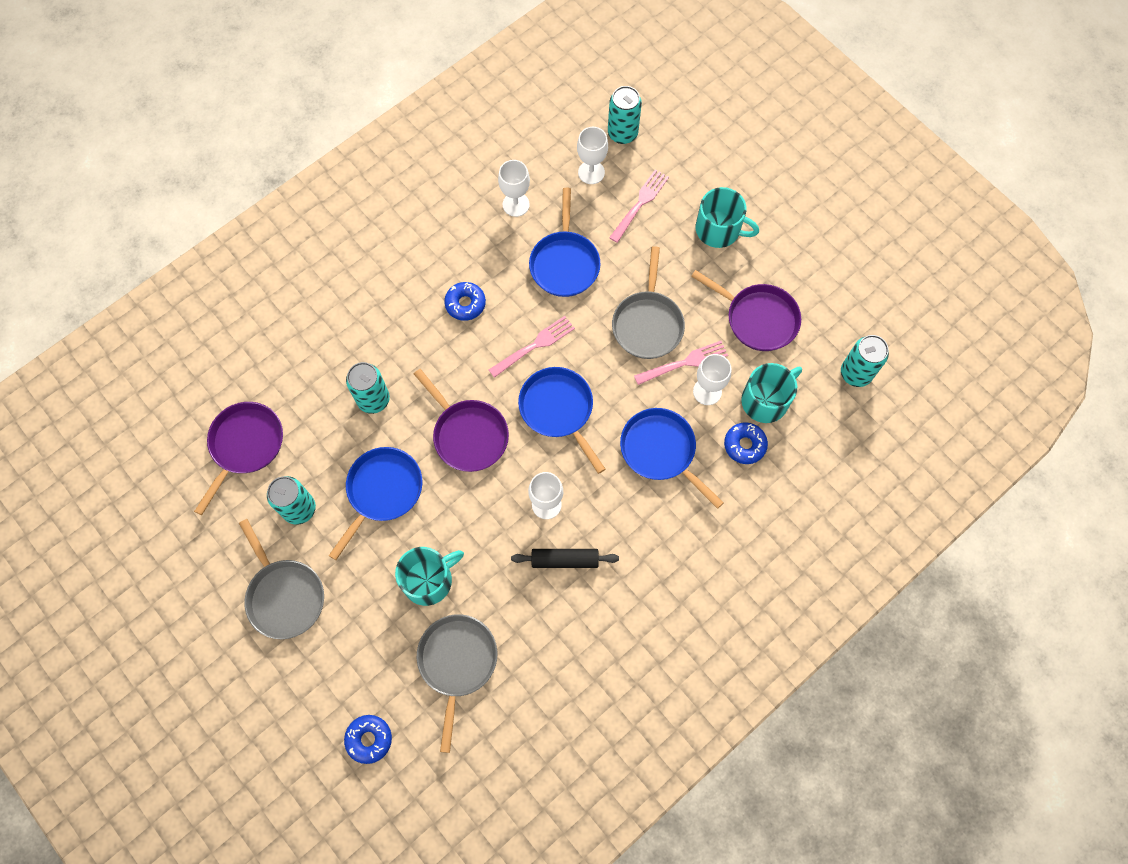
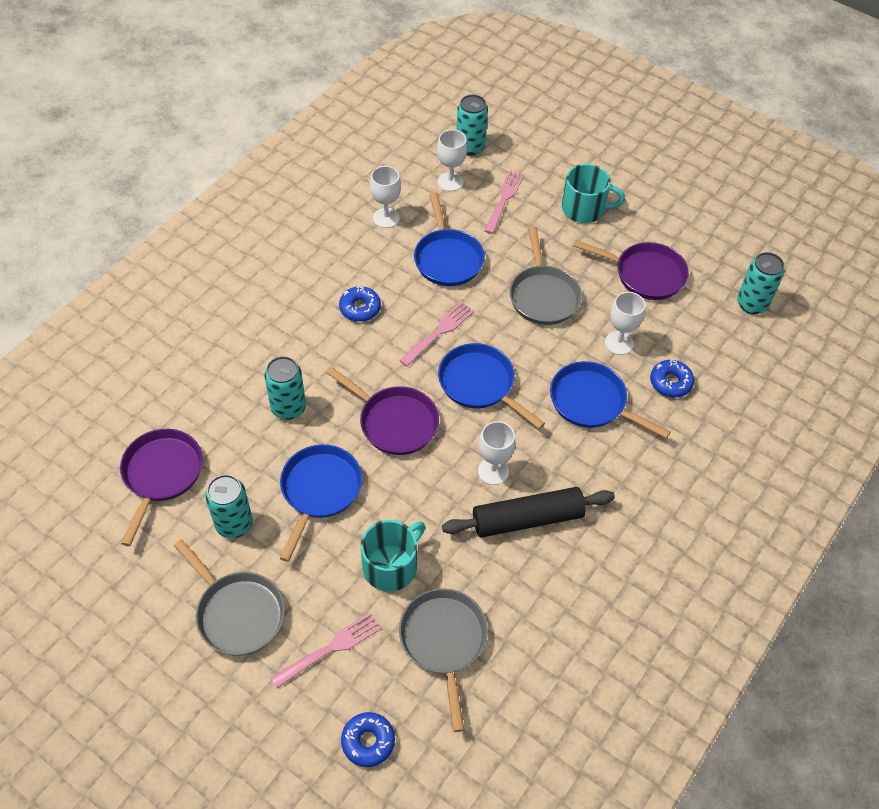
camera: 15 degrees left, 15 degrees down
(565, 560) = (527, 519): black rolling pin -> black rolling pin, size x1.55
(684, 363) = (588, 323): pink fork -> pink fork (329, 649)
(766, 400) = (677, 341): turquoise mug -> none

